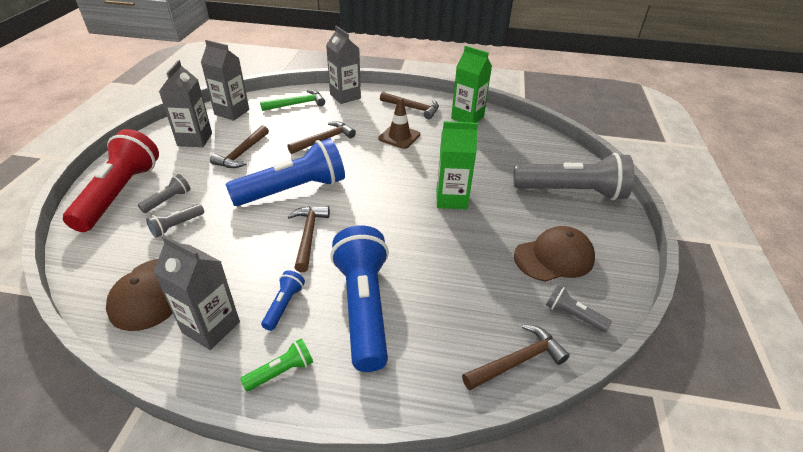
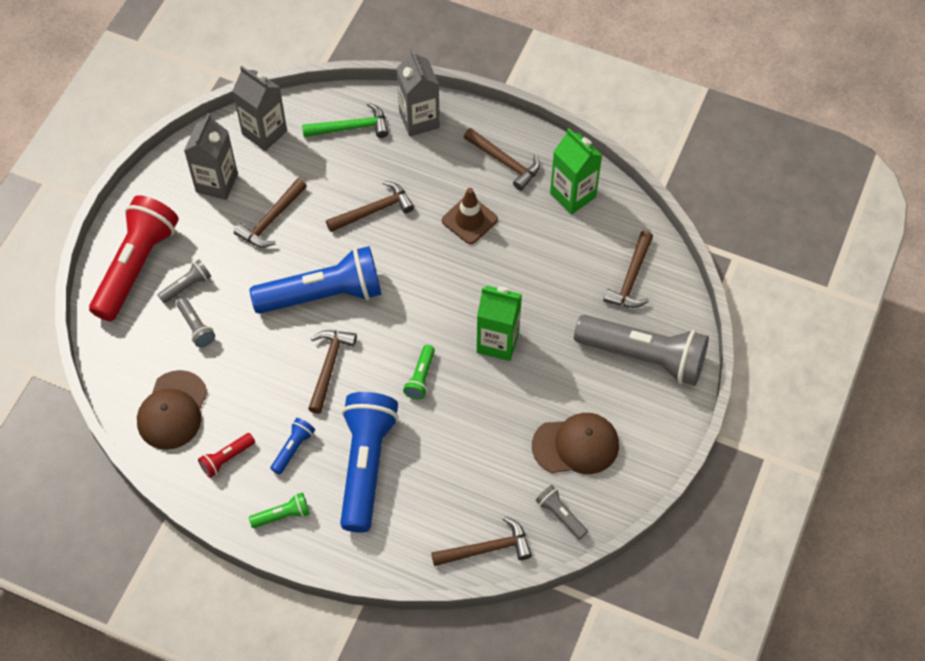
camera: 15 degrees right, 20 degrees up
(176, 226) = (196, 327): grey flashlight -> grey flashlight turned 90 degrees counterclockwise
(211, 327) = (226, 459): grey carton -> red flashlight
(395, 231) = (421, 377): none -> green flashlight
(533, 151) = (631, 278): none -> brown hammer

